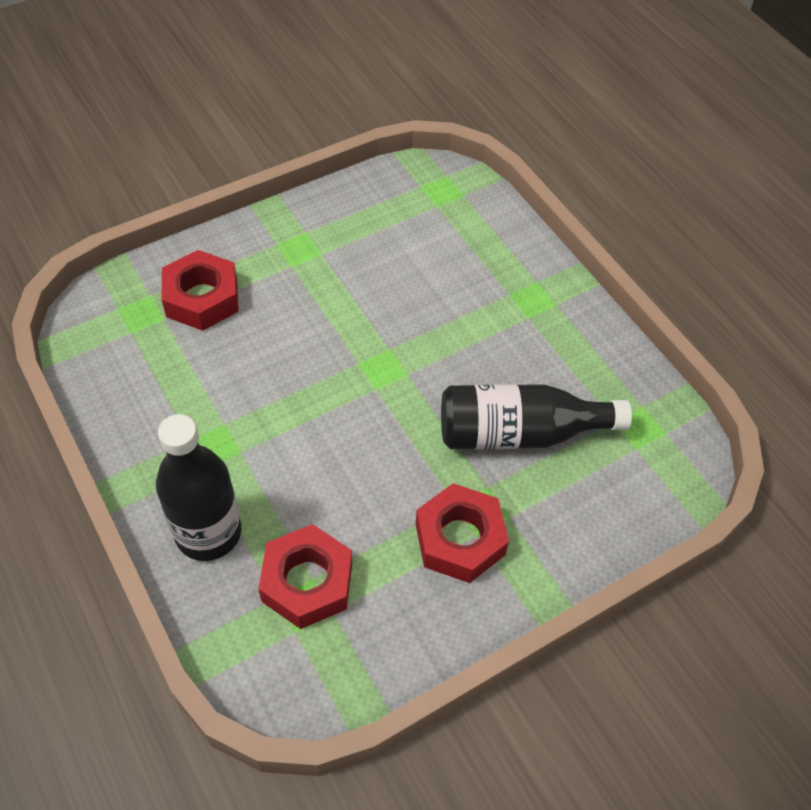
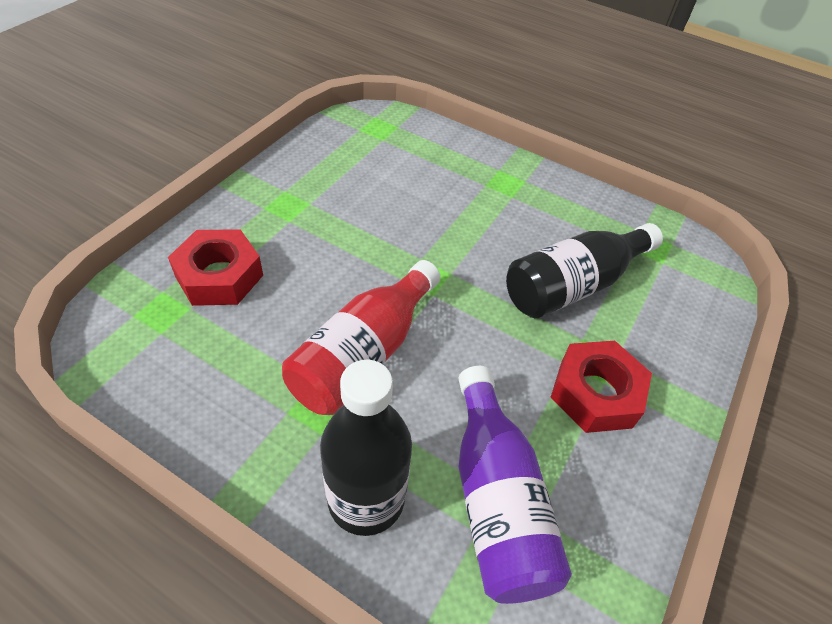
camera: 30 degrees left, 5 degrees down
(279, 417) = (363, 354): none -> red bottle
(307, 582) = (496, 500): red nut -> purple bottle

